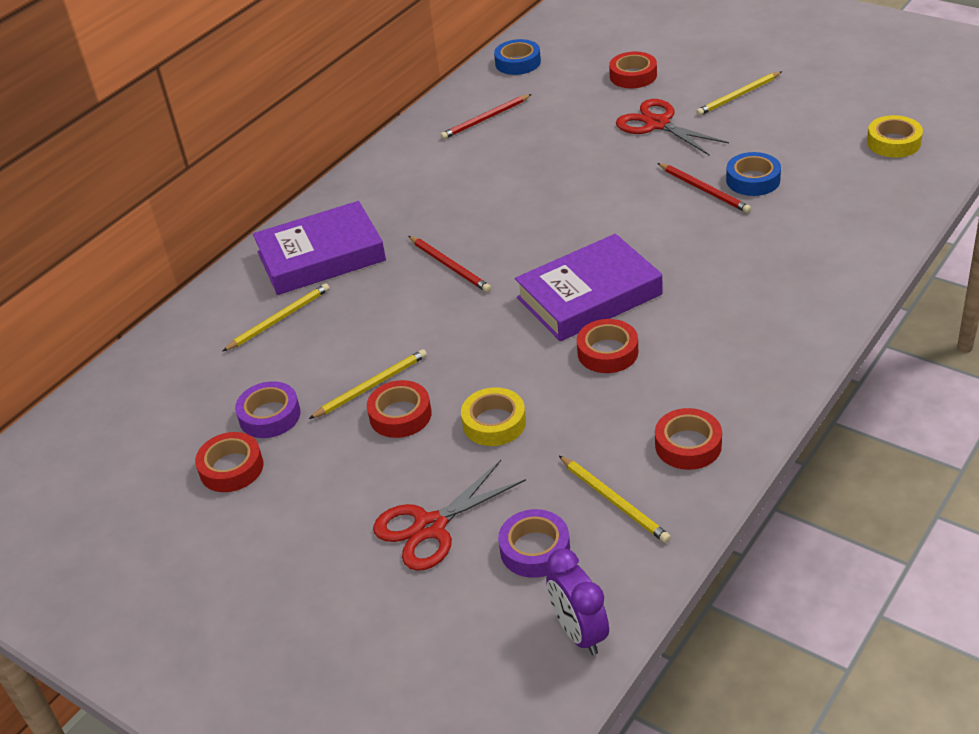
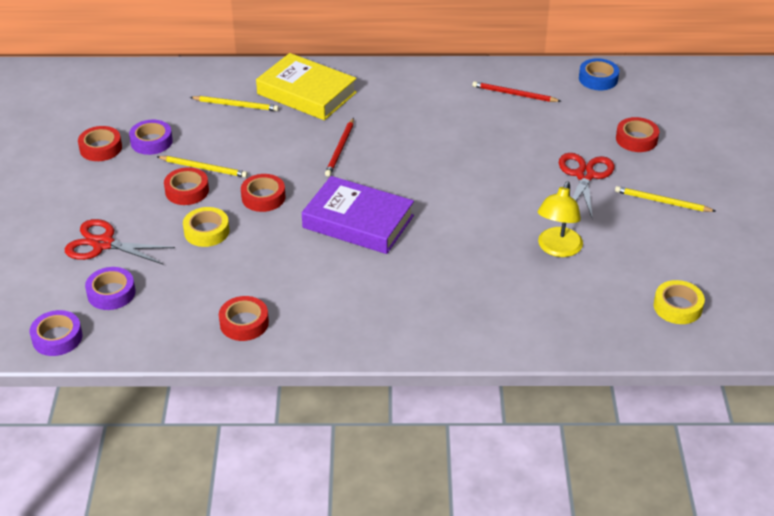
camera: 50 degrees right, 0 degrees up
(321, 256) = (307, 93): purple book -> yellow book
(579, 632) = (57, 338): purple clock -> purple tape
(607, 352) = (307, 252): red tape -> red tape (263, 197)
(614, 501) = (172, 310): yellow pencil -> none
(704, 190) = (523, 229): red pencil -> none
(753, 180) = (557, 249): blue tape -> yellow lamp

